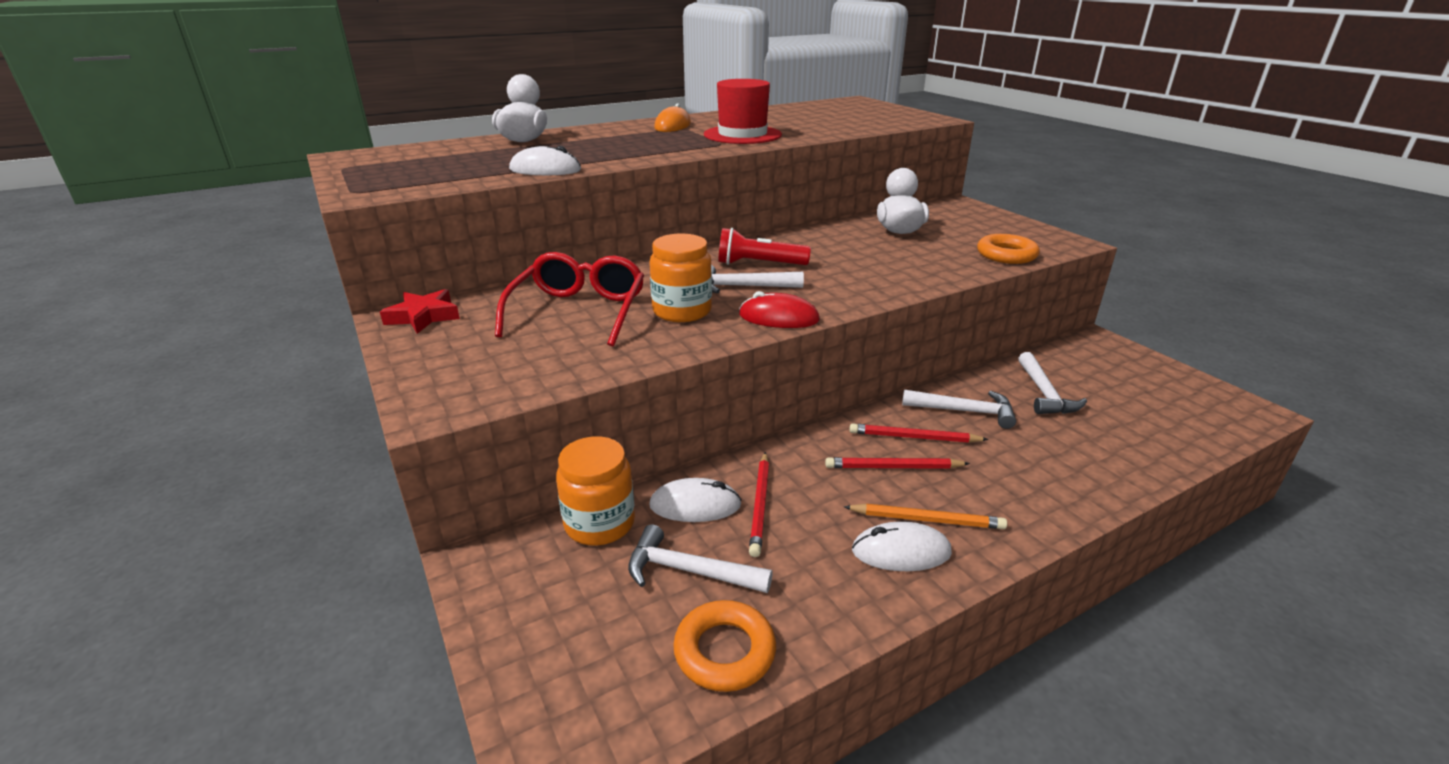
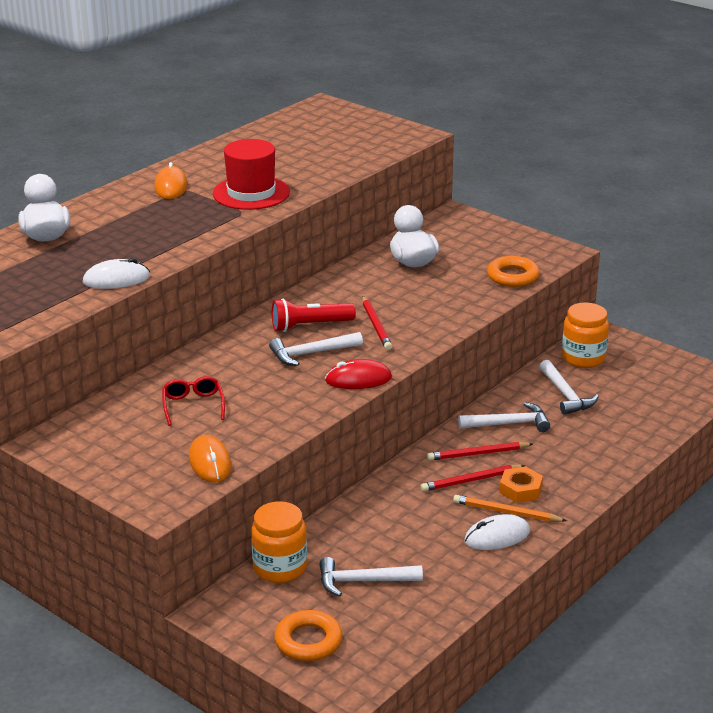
camera: 20 degrees left, 0 degrees up
(424, 316) = (65, 436): red star -> none
(540, 371) = (210, 462): none -> orange mouse
(578, 312) = (193, 406): red glasses -> red glasses, size x0.55
(682, 311) = (277, 388): orange jar -> orange jar (583, 358)
(695, 505) = (341, 540): white mouse -> none
(724, 651) = (412, 618): orange ring -> orange ring (308, 641)
(760, 505) = (387, 529): red pencil -> red pencil (376, 325)
(926, 520) = (507, 512): orange pencil -> orange pencil turned 150 degrees counterclockwise
(955, 493) = (520, 489): none -> orange nut

